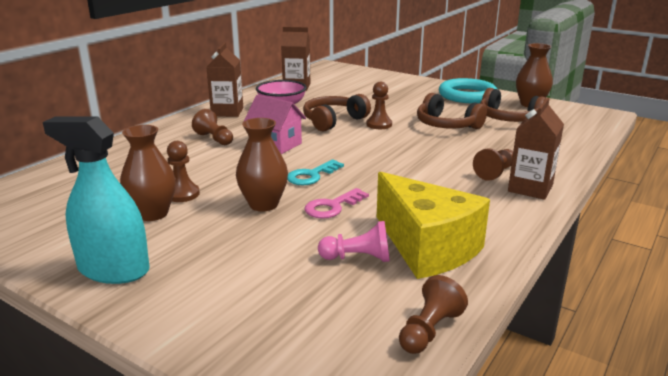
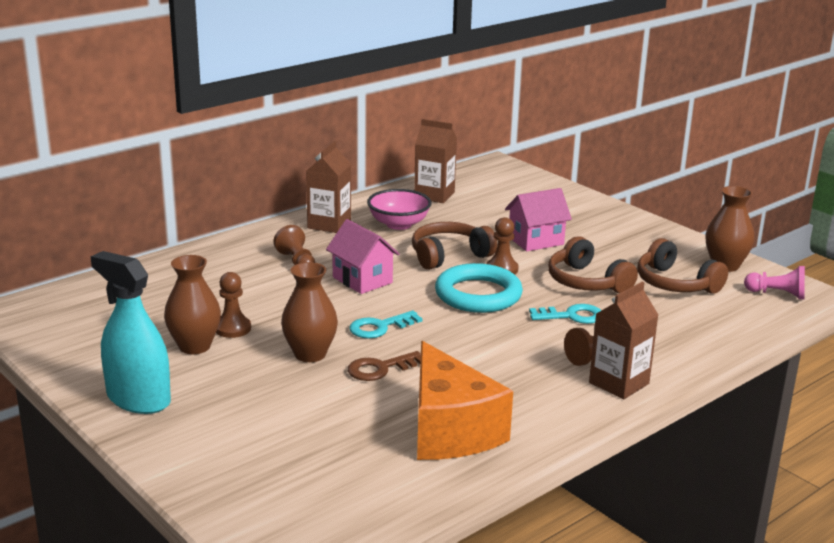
camera: 15 degrees right, 0 degrees up
(332, 207) = (380, 369): pink key -> brown key
(358, 258) = (372, 429): pink pawn -> pink pawn (777, 294)
(390, 105) = (535, 241): none -> pink house
(427, 247) = (450, 430): yellow cheese -> orange cheese
(429, 330) = (395, 508): brown pawn -> none
(454, 148) = (571, 316): none -> turquoise key
(467, 95) = (650, 239): turquoise ring -> turquoise ring (478, 294)

